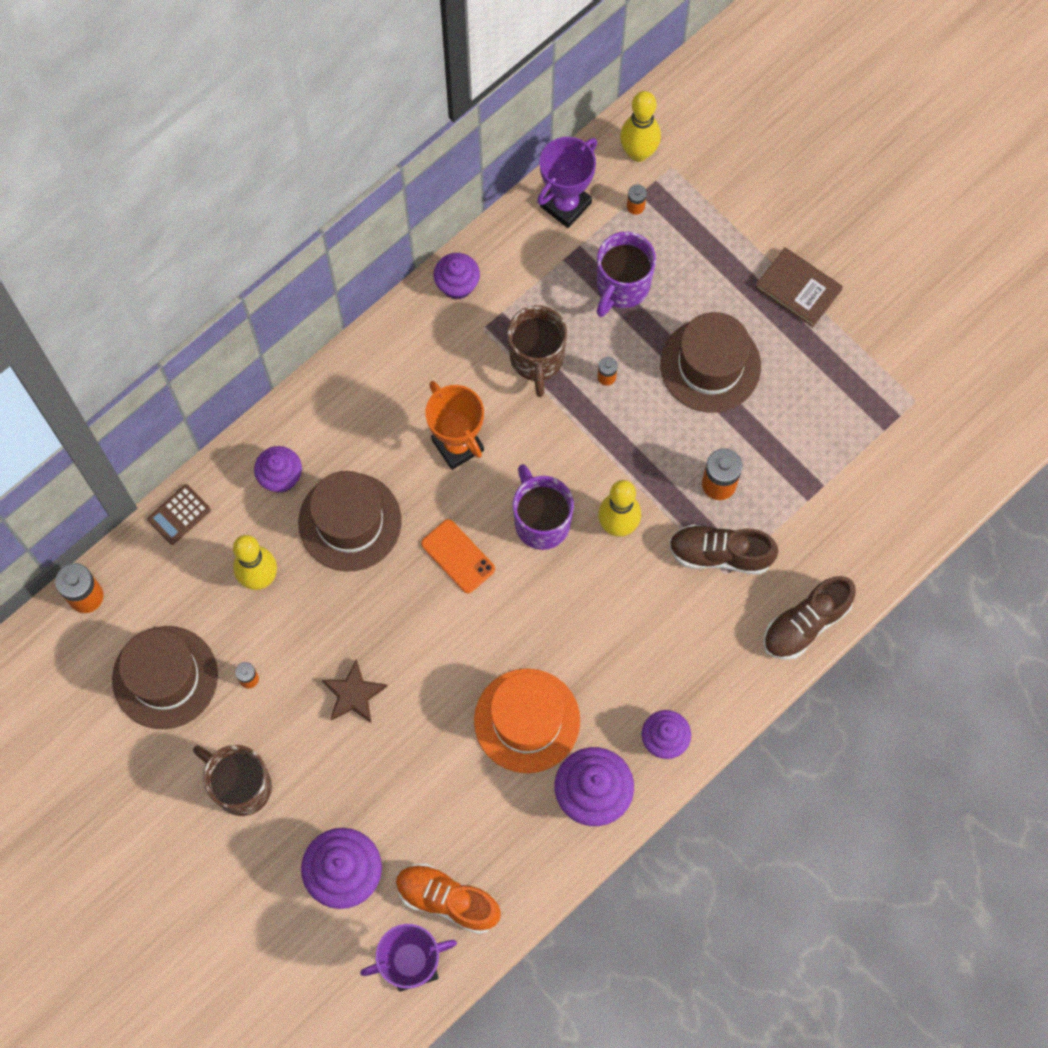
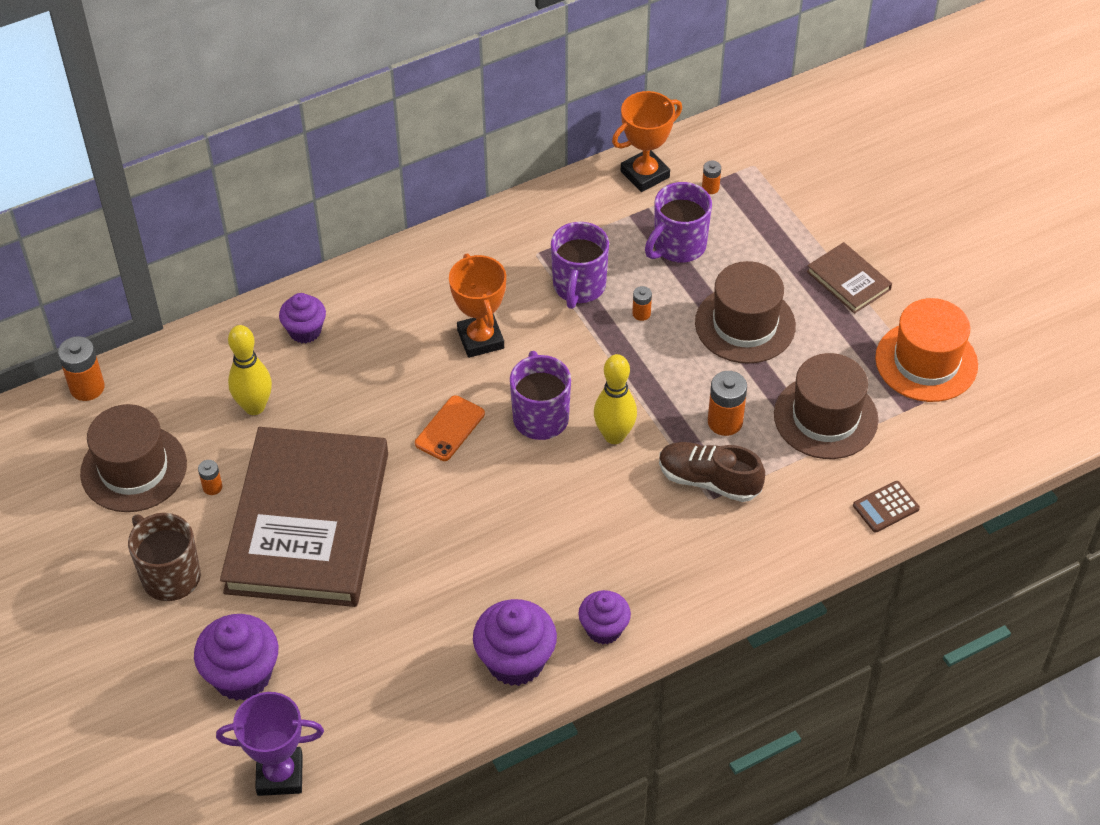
camera: 15 degrees right, 20 degrees down
(179, 514) = (199, 341): brown calculator -> brown calculator (886, 507)
(350, 522) = (356, 379): brown hat -> brown hat (825, 417)
(353, 694) = (308, 522): brown star -> brown book
(447, 900) = (336, 723): orange shoe -> none
(457, 285) = (523, 215): purple cupcake -> none
(458, 556) = (450, 429): orange phone -> orange phone turned 60 degrees clockwise
(527, 720) = (470, 582): orange hat -> orange hat (926, 361)
(536, 359) = (579, 287): brown mug -> purple mug
(565, 204) = (645, 174): purple trophy -> orange trophy
(638, 153) = (725, 148): yellow bowling pin -> none
(806, 623) = (779, 558): brown shoe -> none

